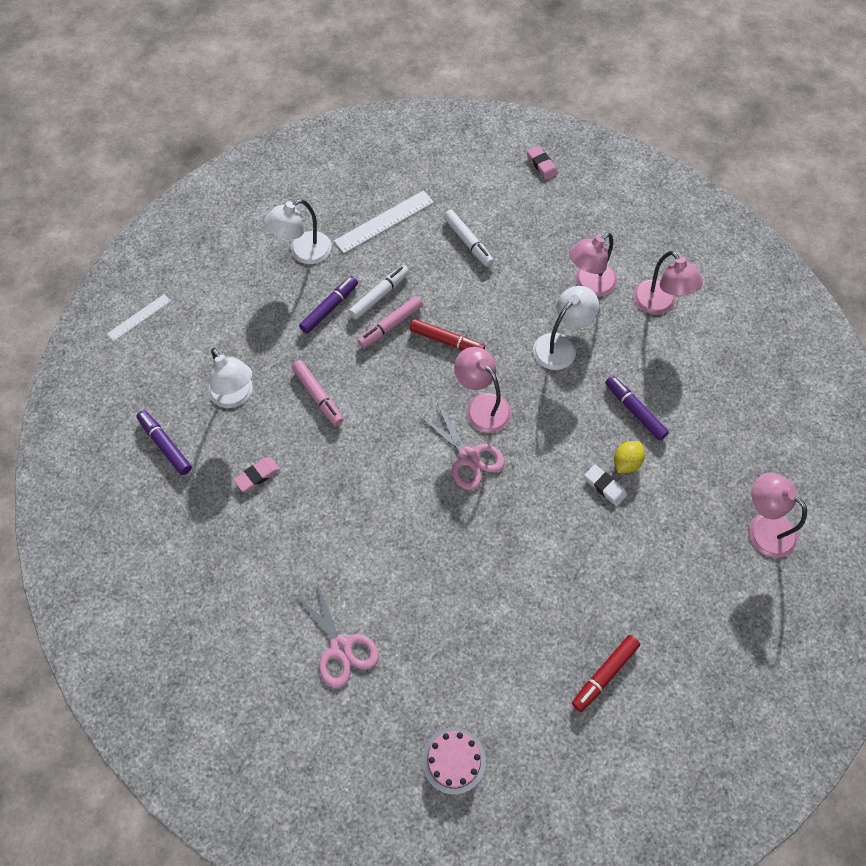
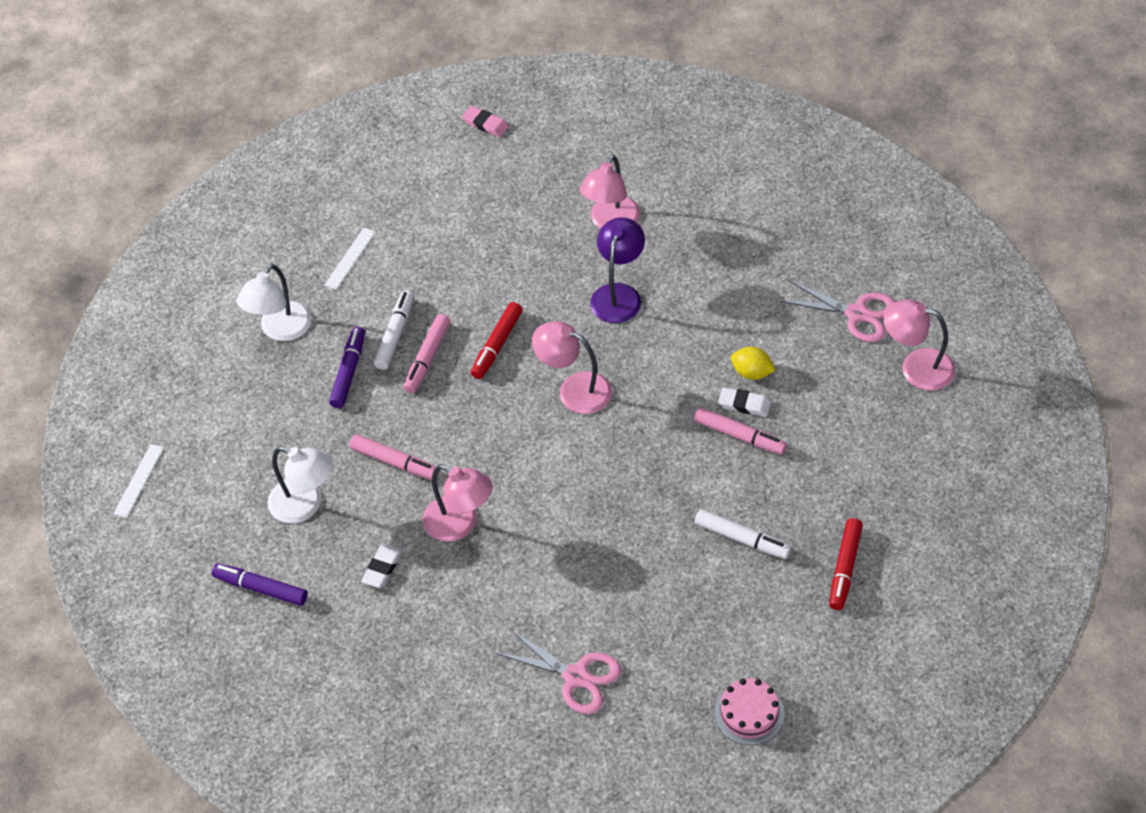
camera: 25 degrees left, 10 degrees down
(257, 476) = (382, 568): pink eraser -> white eraser
(384, 221) = (350, 258): white ruler -> white ruler, size x0.60
(446, 341) = (497, 345): red marker -> red marker turned 120 degrees clockwise
(468, 242) = (456, 238): white marker -> white marker (742, 539)
(468, 457) = (592, 443): pink scissors -> pink scissors (856, 314)
(560, 345) = (618, 294): white lamp -> purple lamp
(586, 511) = (739, 436): none -> pink marker
(626, 462) = (752, 372): yellow lemon -> yellow lemon turned 75 degrees counterclockwise
(634, 410) = (731, 321): purple marker -> none
(659, 304) = (695, 208): pink lamp -> pink lamp (460, 524)

